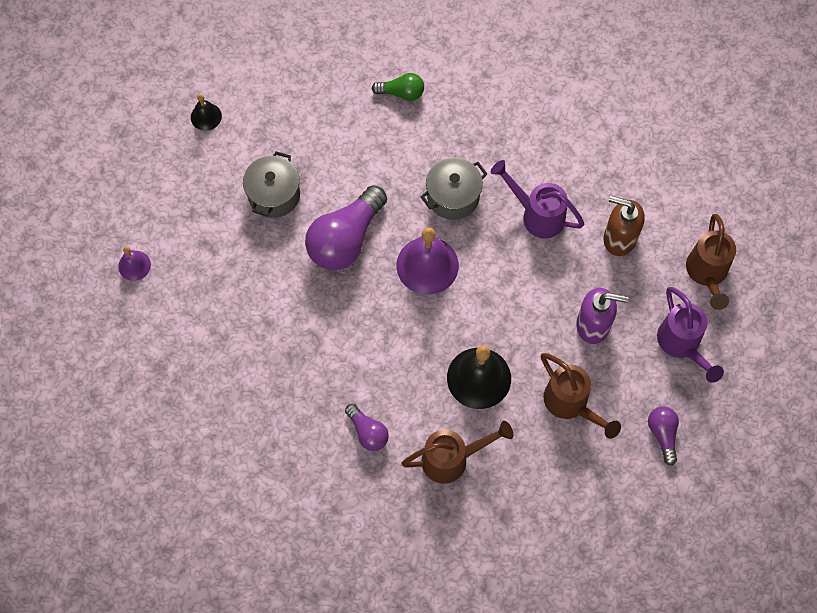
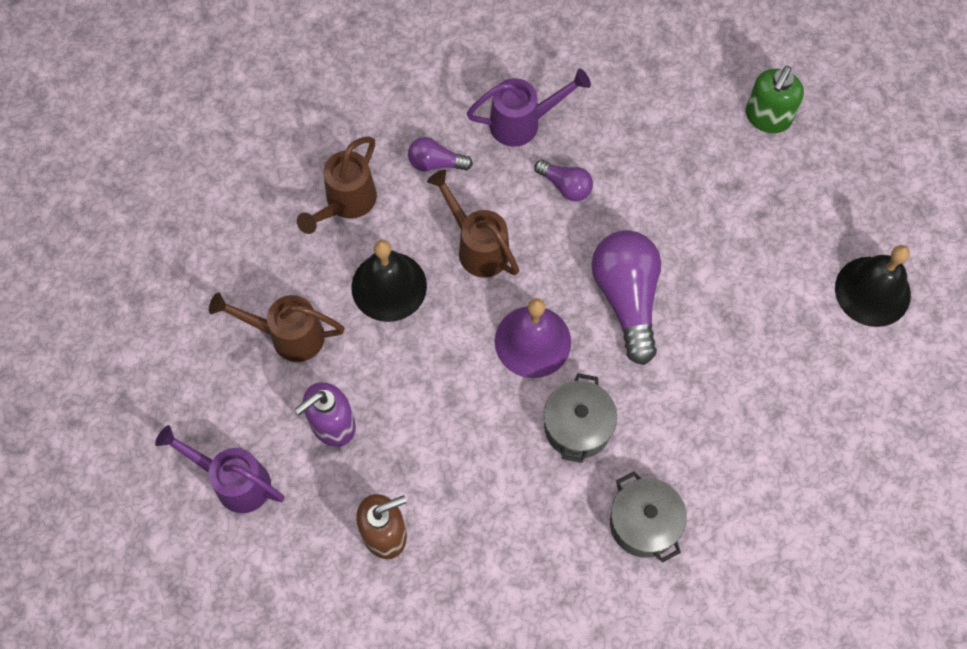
camera: 135 degrees right, 0 degrees up
(134, 265) = (767, 117): purple bell -> green soap dispenser
(206, 116) = (872, 291): black bell -> black bell, size x1.92
(274, 195) = (731, 278): grey pot -> grey pot (644, 523)
(401, 93) = (735, 486): green light bulb -> none
(536, 214) = (484, 483): purple watering can -> purple watering can (523, 122)
(662, 434) = (183, 382): purple light bulb -> purple light bulb (565, 186)
(707, 274) = (268, 576): brown watering can -> brown watering can (477, 246)

